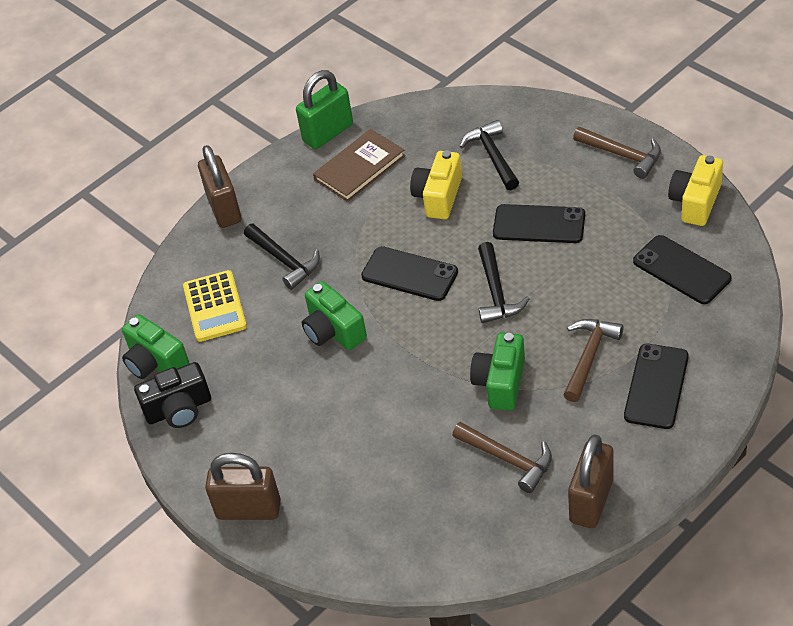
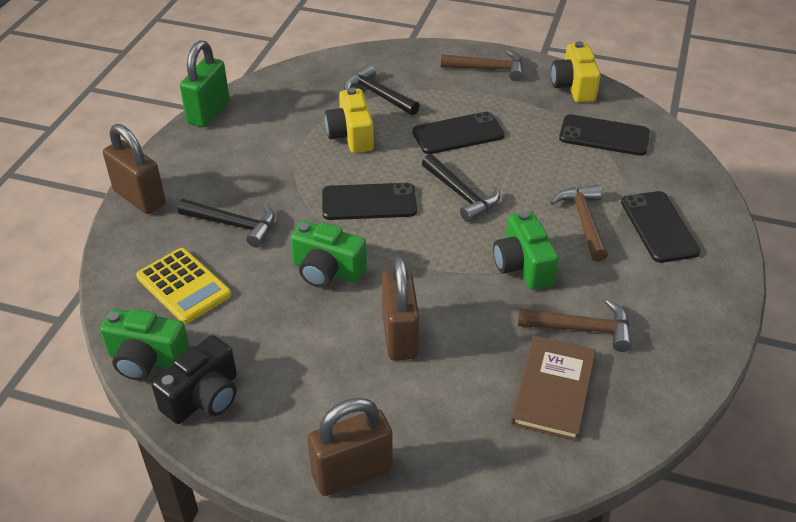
camera: 35 degrees left, 5 degrees down
(359, 168) = (259, 131): brown book -> brown book (553, 390)
(591, 501) = (685, 338): brown padlock -> brown padlock (400, 335)

